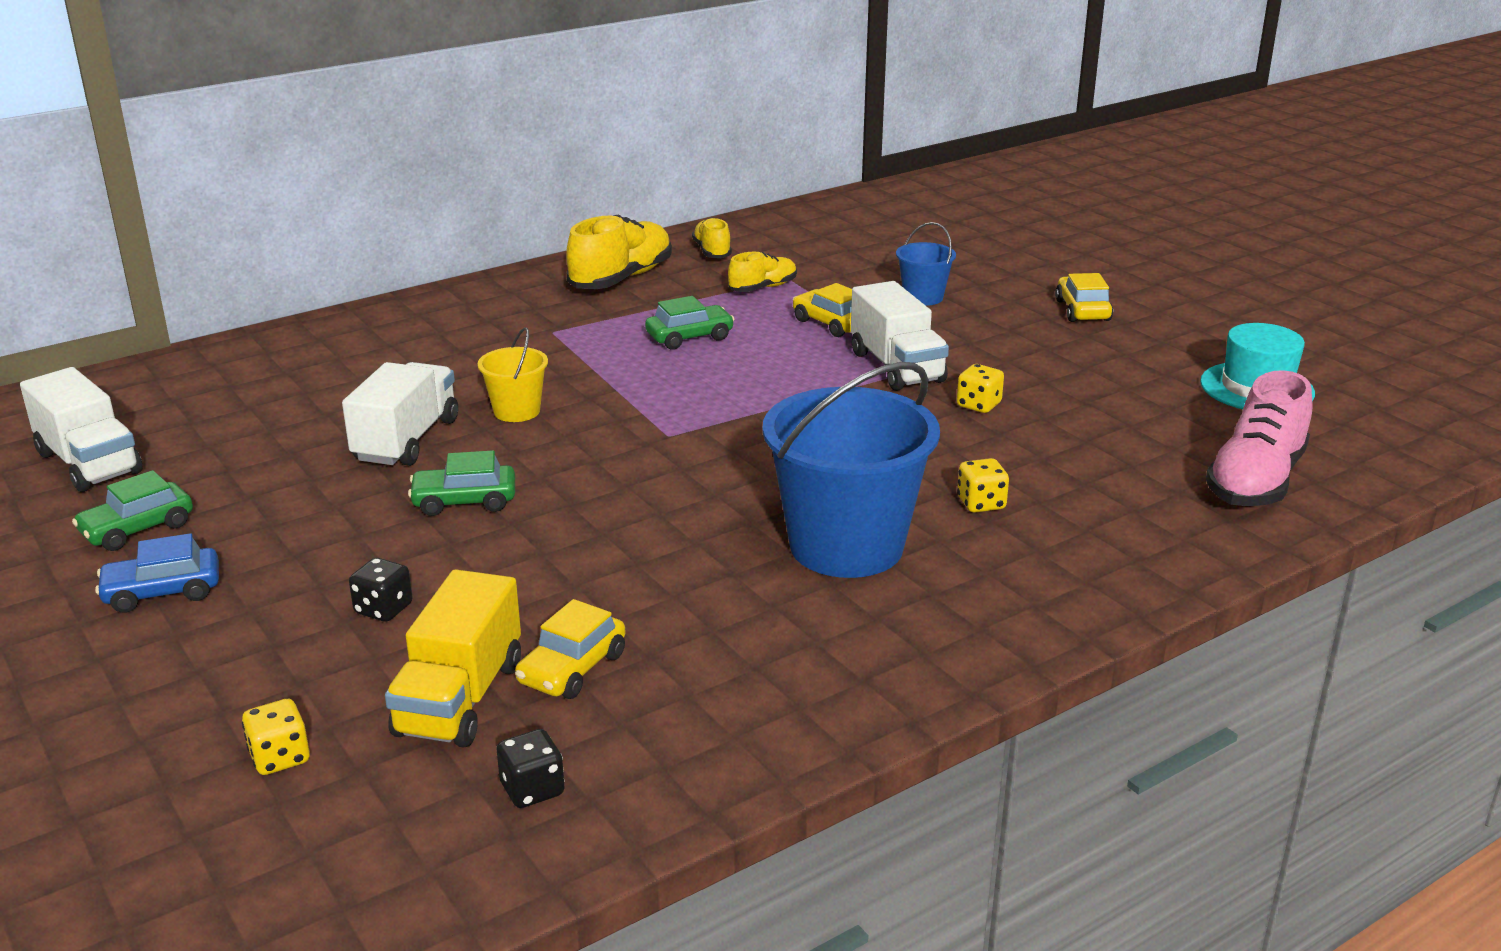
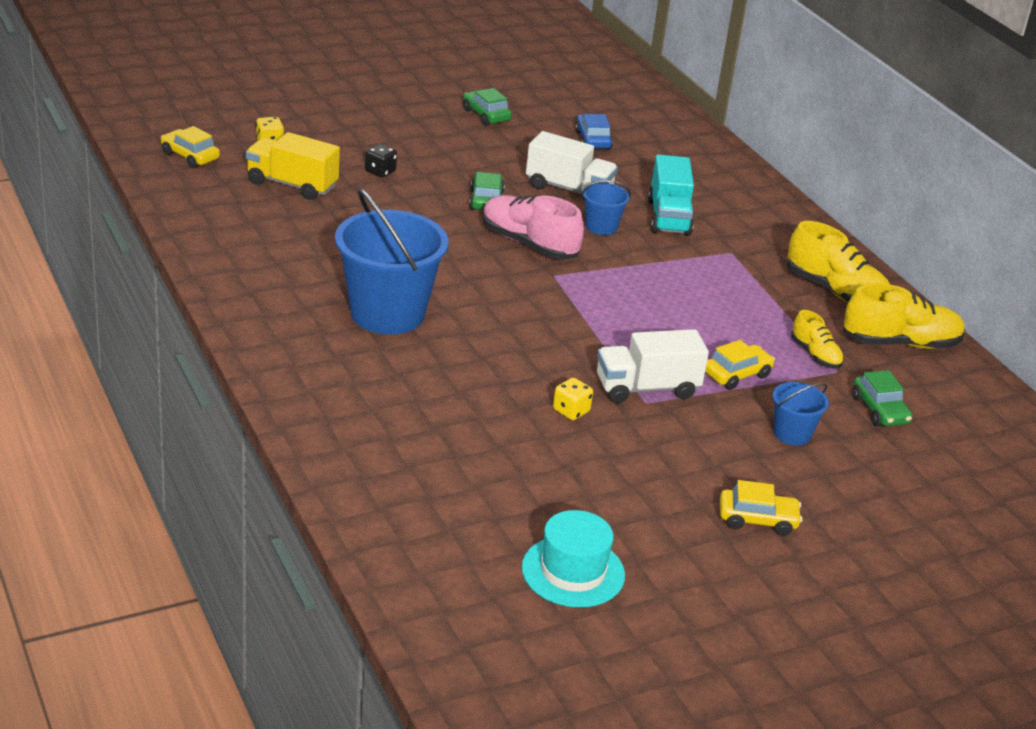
camera: 95 degrees right, 5 degrees up
(89, 463) = (564, 103): white truck -> none
(162, 592) = (420, 121): blue car -> blue car (592, 140)
(472, 370) = (668, 217): none -> turquoise truck
(517, 411) = (601, 227): yellow bucket -> blue bucket
(532, 789) = (213, 195): black dice -> none
(572, 668) = (302, 214): yellow car -> yellow car (190, 156)
(689, 337) = (715, 306): green car -> green car (879, 410)
(712, 252) = (900, 343): yellow shoe -> yellow shoe, size x1.78
(981, 503) = (421, 375): yellow dice -> none
(1255, 481) = (411, 509): pink shoe -> pink shoe (529, 244)

